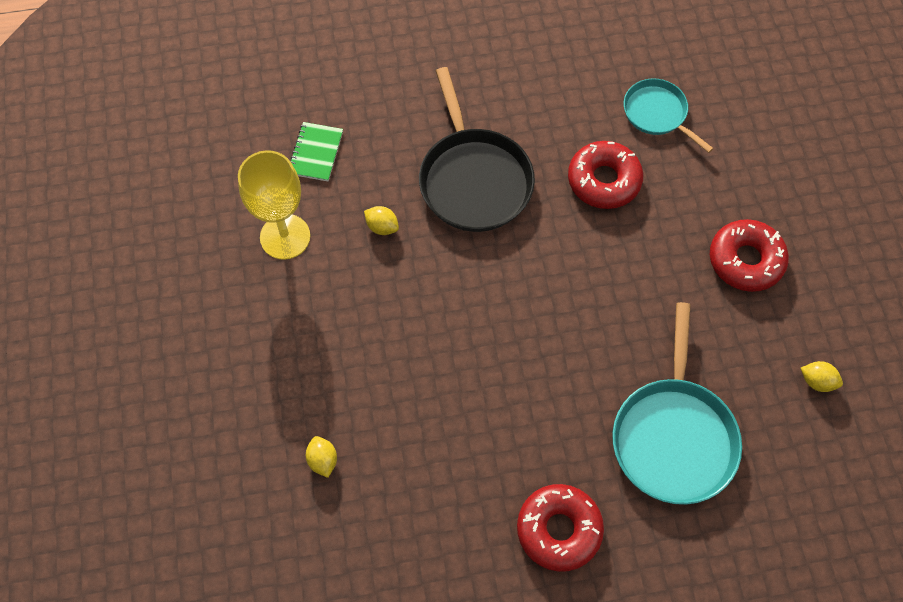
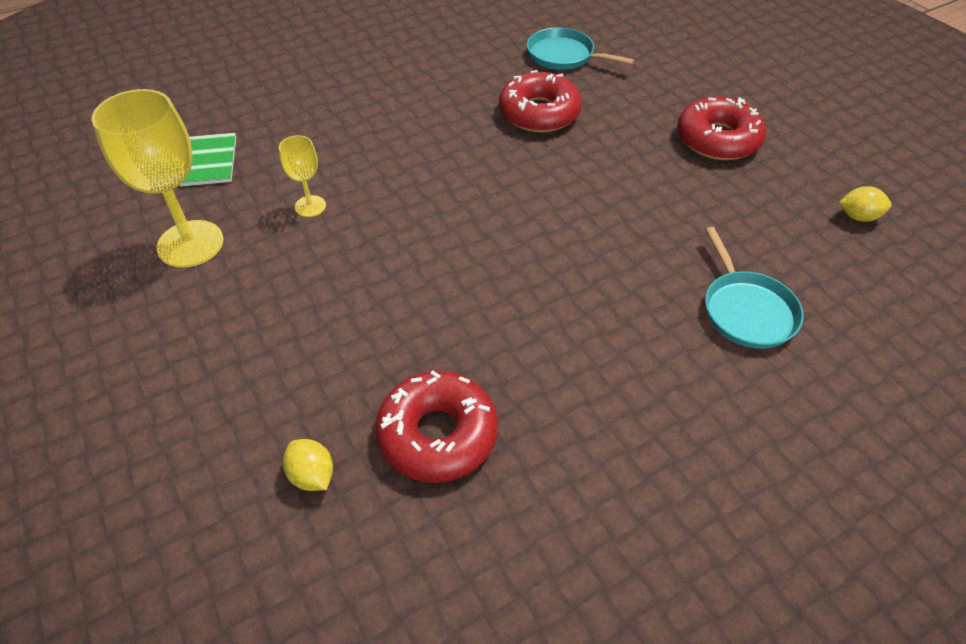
camera: 20 degrees left, 15 degrees down
(382, 227) = (310, 206): yellow lemon -> yellow goblet
(474, 180) = (401, 143): black pan -> none
(559, 530) = (671, 456): red donut -> red donut (437, 434)
(673, 437) = (746, 310): turquoise pan -> turquoise pan, size x0.58

